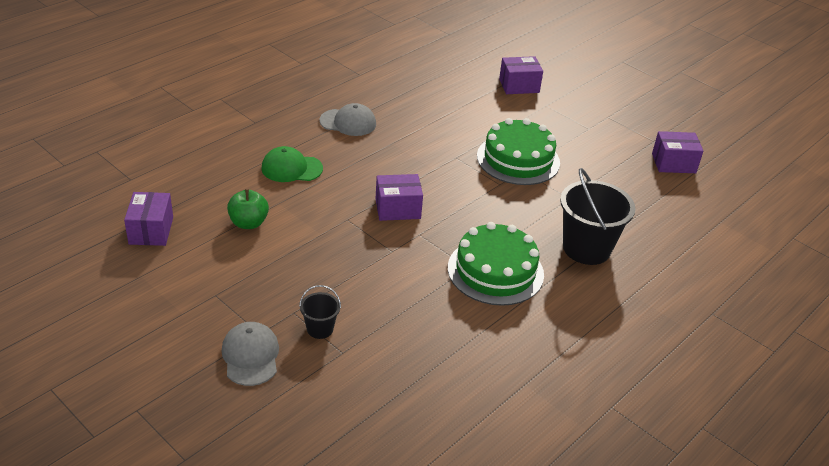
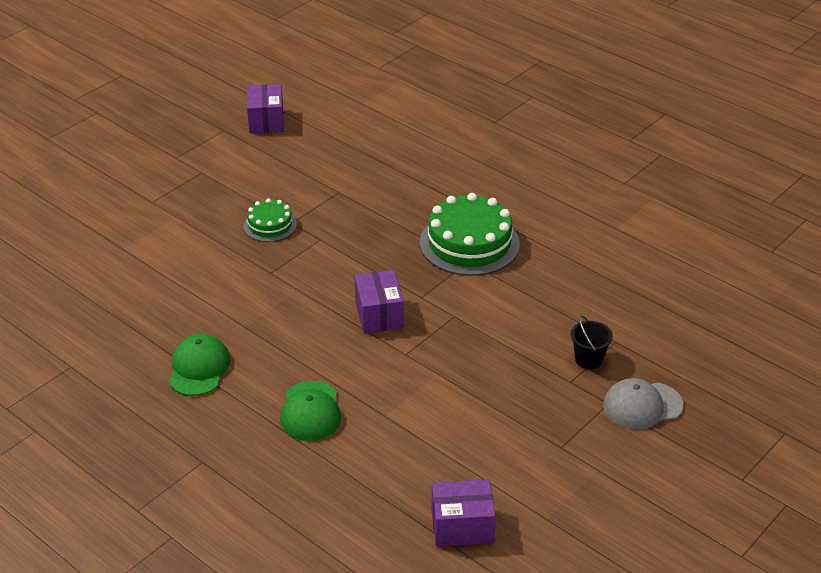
camera: 90 degrees left, 0 degrees up
(248, 223) = (429, 437): green apple -> none
(348, 122) = (199, 368): grey cap -> green cap
(518, 159) = (270, 225): green cake -> green cake, size x0.54
(519, 86) = (105, 221): purple box -> none
(586, 248) = (421, 185): black bucket -> none

